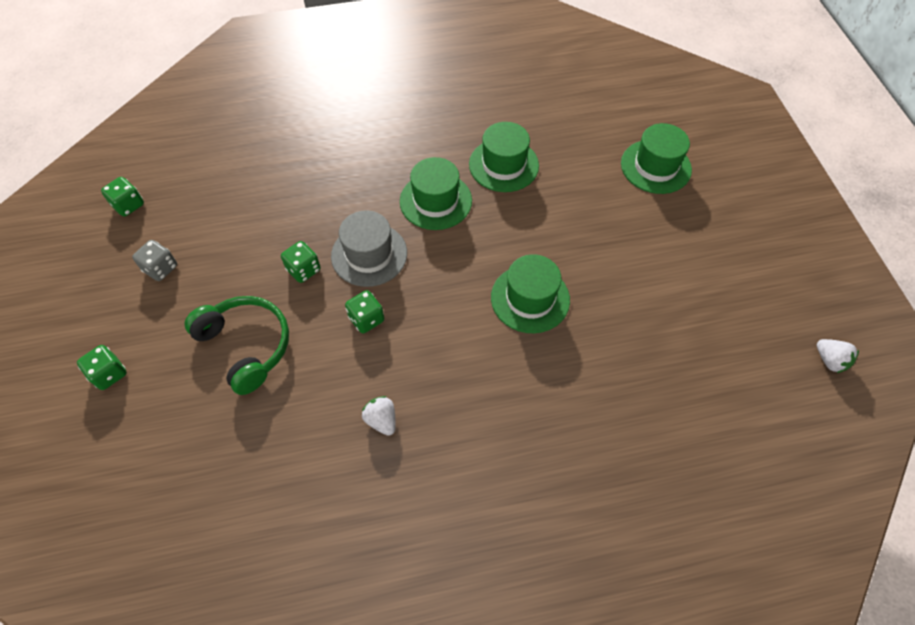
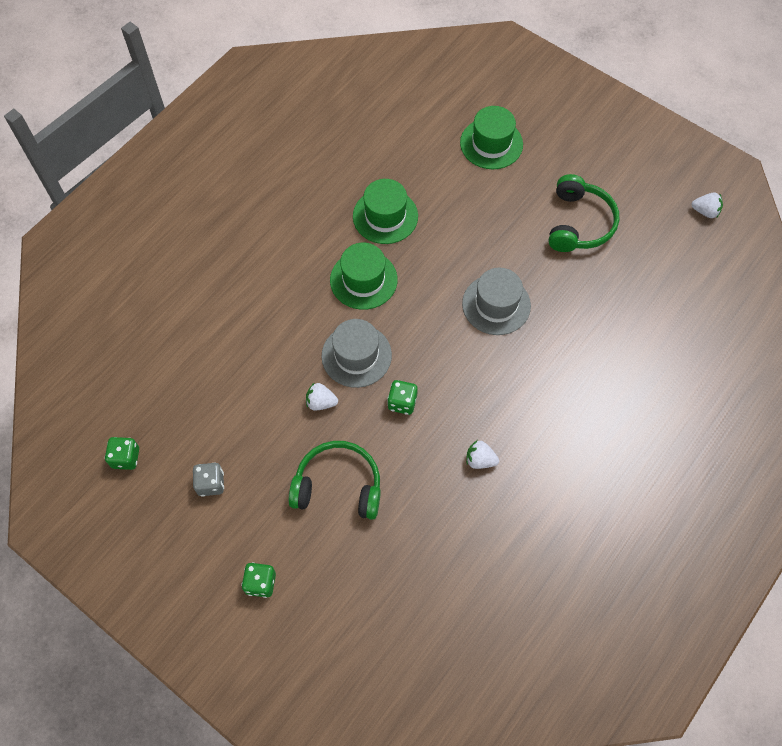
camera: 40 degrees left, 5 degrees up
(303, 270) = (321, 402): green dice -> white strawberry
(530, 298) = (496, 304): green hat -> grey hat
(679, 283) = (579, 223): none -> green headphones

